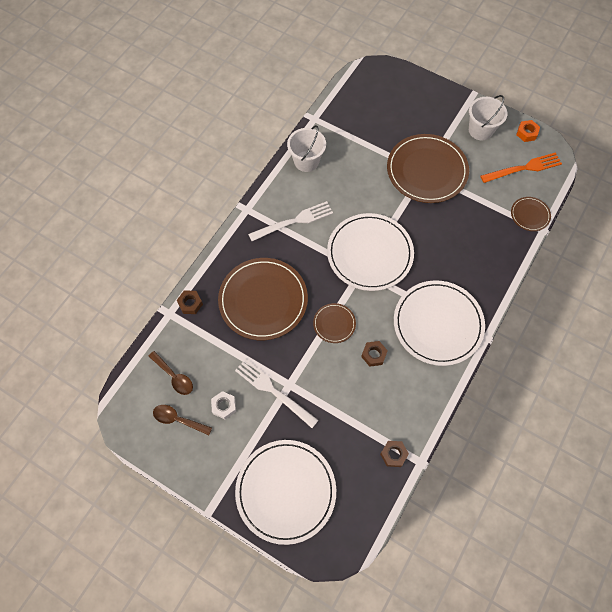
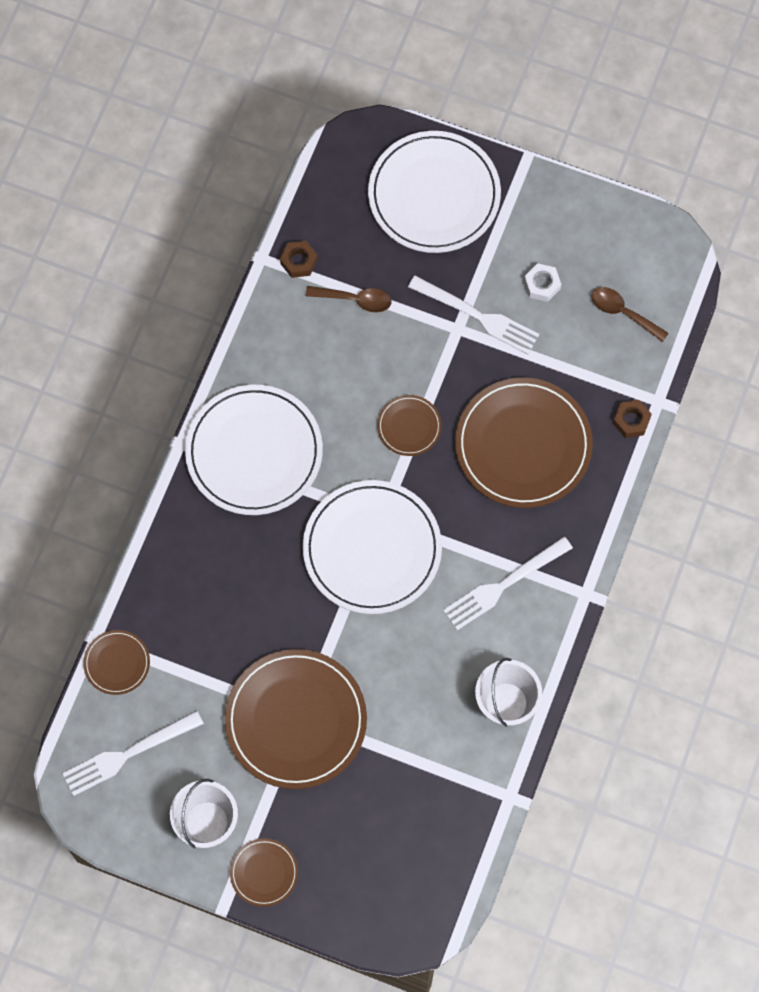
camera: 170 degrees right, 5 degrees up
(178, 419) = (600, 257): brown spoon -> brown spoon (355, 299)
(373, 355) = (344, 390): brown nut -> none
(451, 104) = (264, 873): none -> brown plate
(524, 168) = (128, 754): orange fork -> white fork
(526, 133) = (123, 830): orange nut -> none

